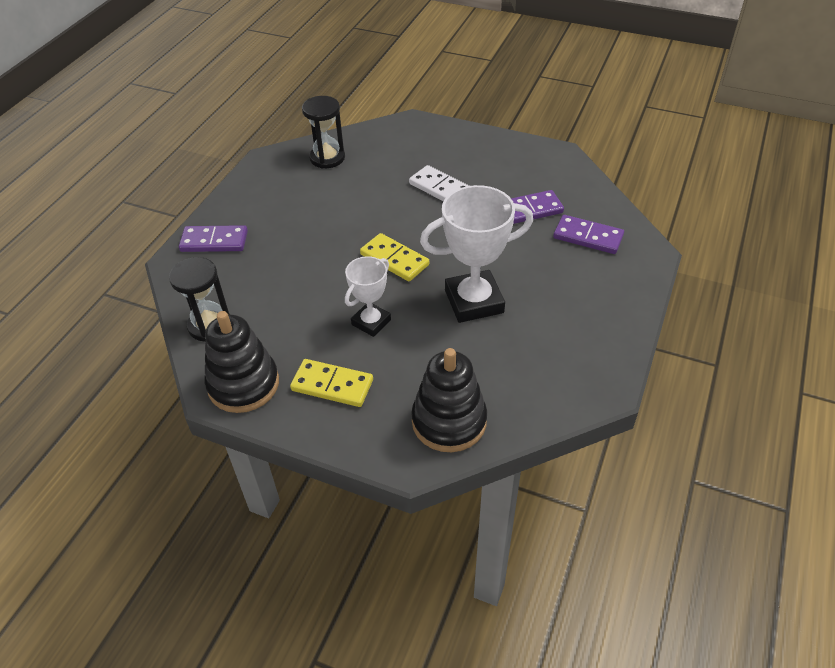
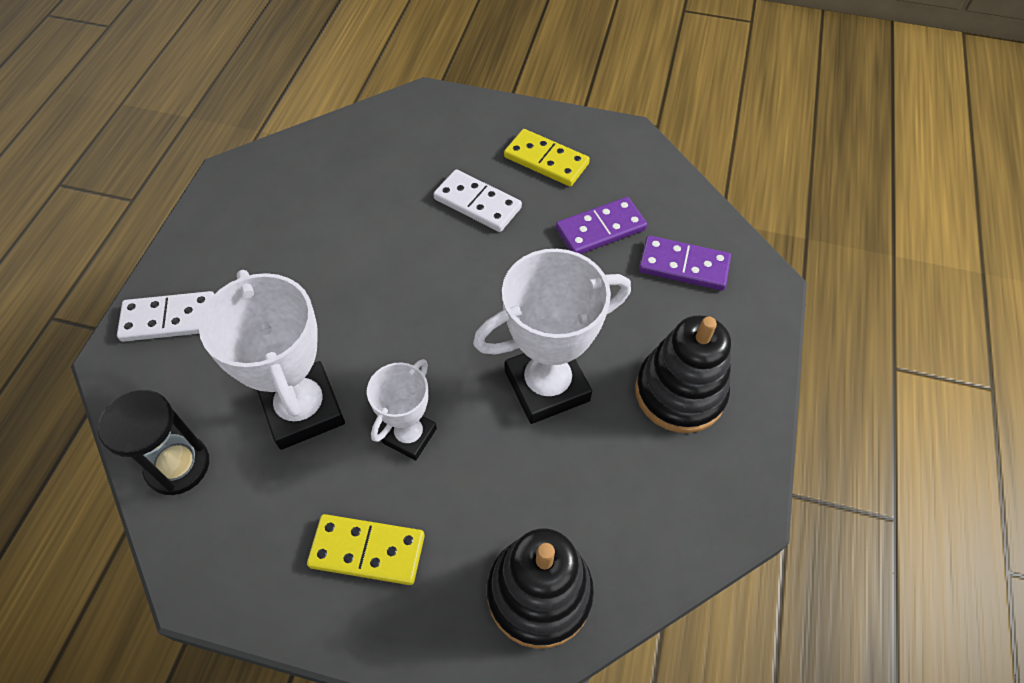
camera: 10 degrees left, 10 degrees up
(214, 241) = (169, 319): purple domino -> white domino
(243, 384) = (238, 564): black stacking toy -> black stacking toy (679, 392)
(299, 301) = (303, 409): none -> white trophy
(327, 158) = (316, 165): black hourglass -> none
(394, 260) = (429, 327): yellow domino -> yellow domino (546, 161)

